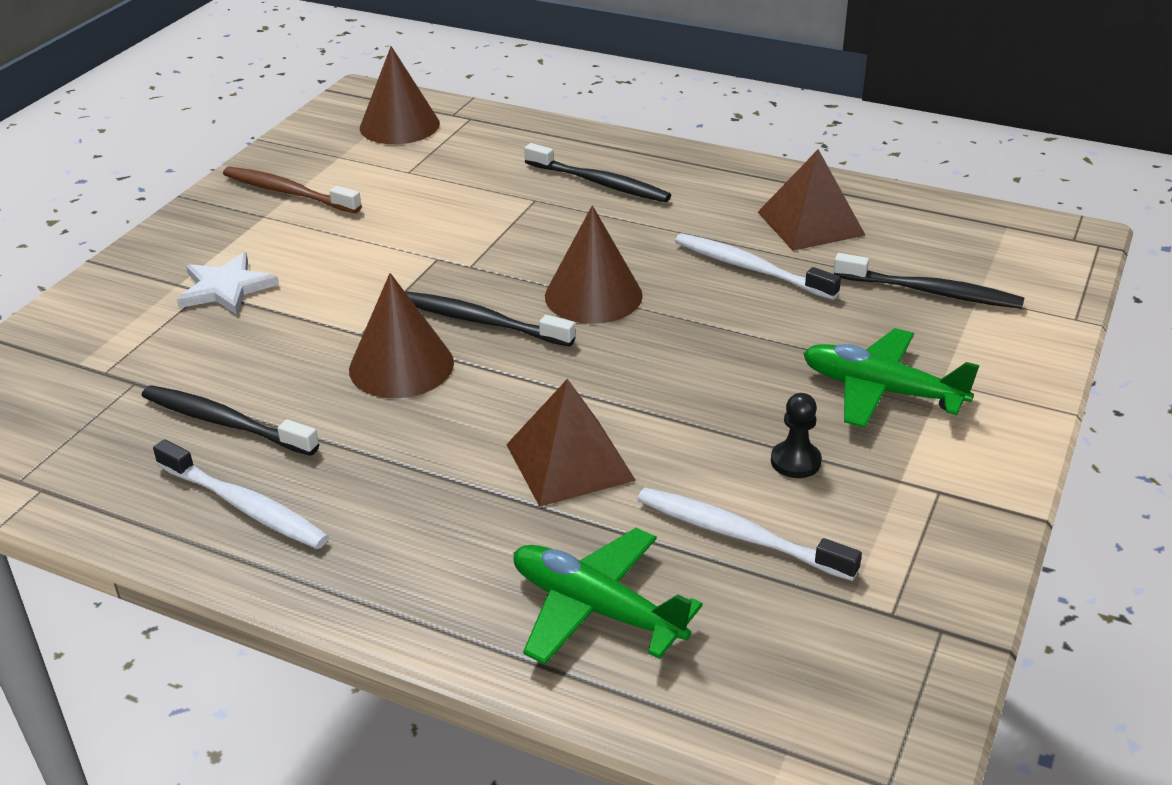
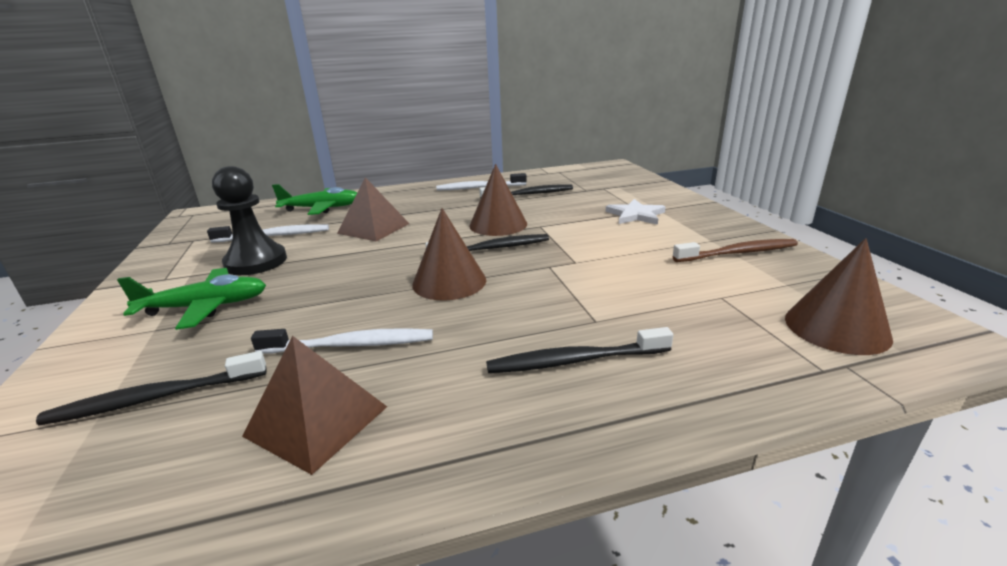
camera: 140 degrees right, 10 degrees down
(795, 461) = (256, 262): black pawn -> black pawn, size x2.03

